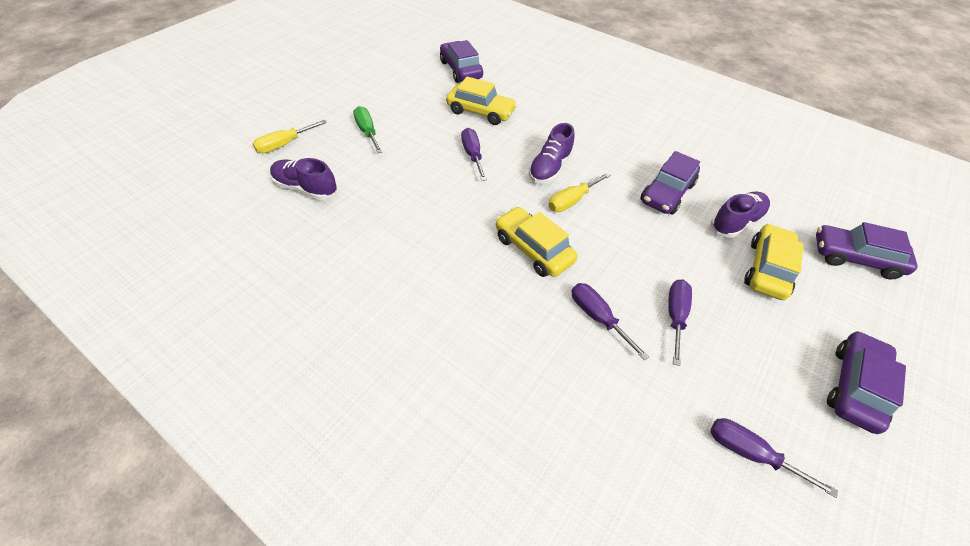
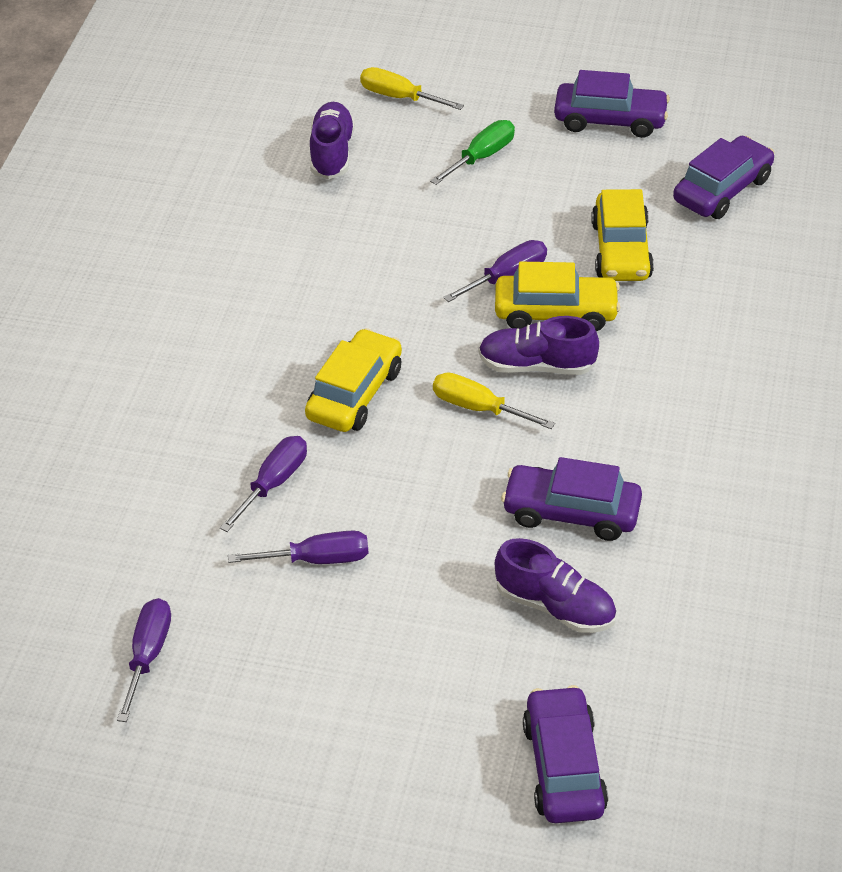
camera: 70 degrees right, 5 degrees down
(767, 269) = (469, 653): yellow car -> yellow car (555, 312)
(854, 387) = (296, 760): purple car -> purple car (610, 120)

